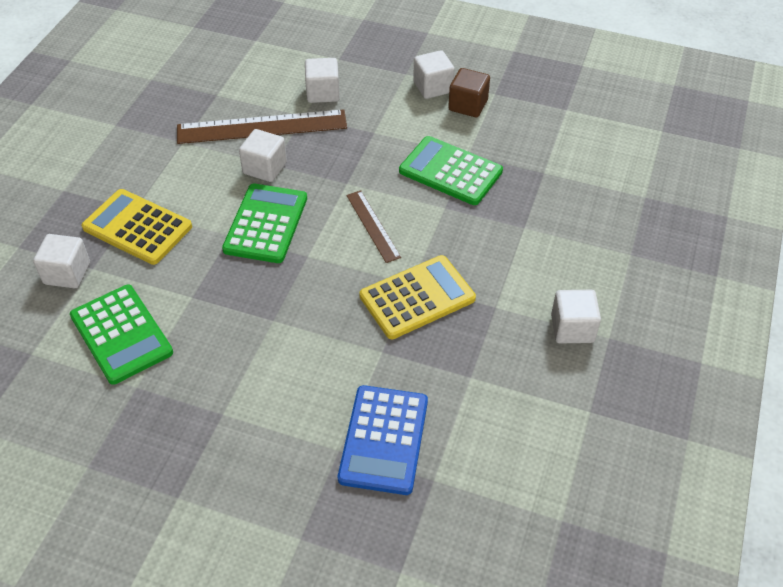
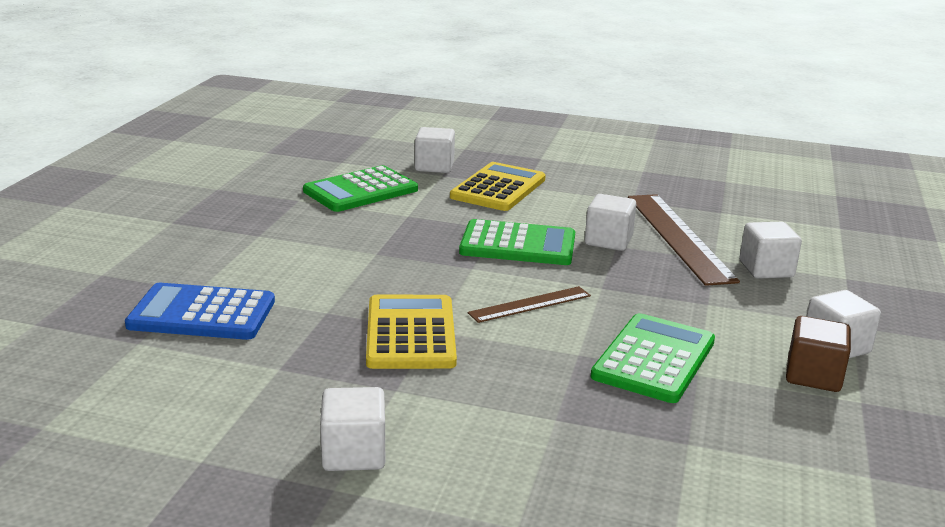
camera: 85 degrees right, 25 degrees down
(417, 297) = (410, 333): yellow calculator -> yellow calculator turned 150 degrees counterclockwise

